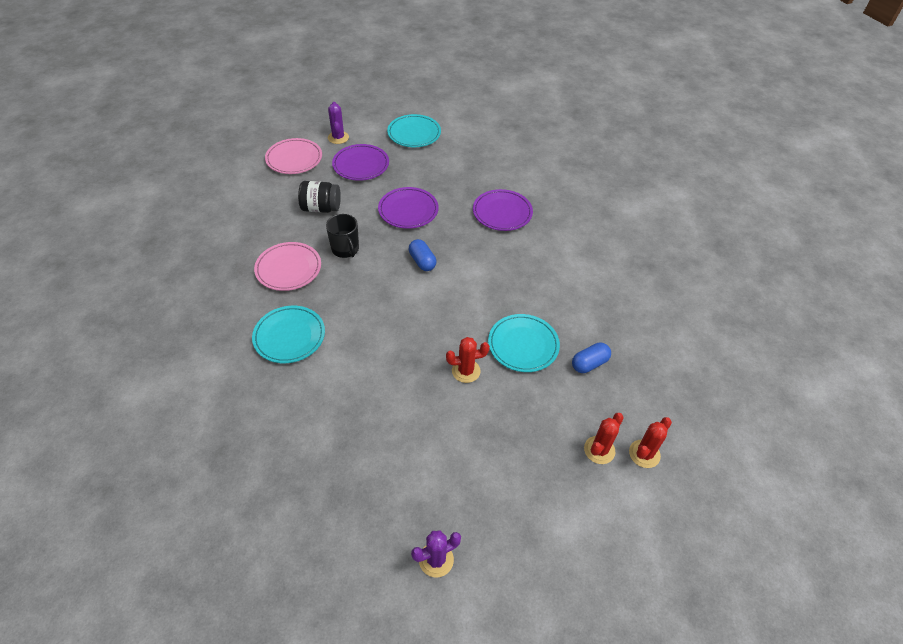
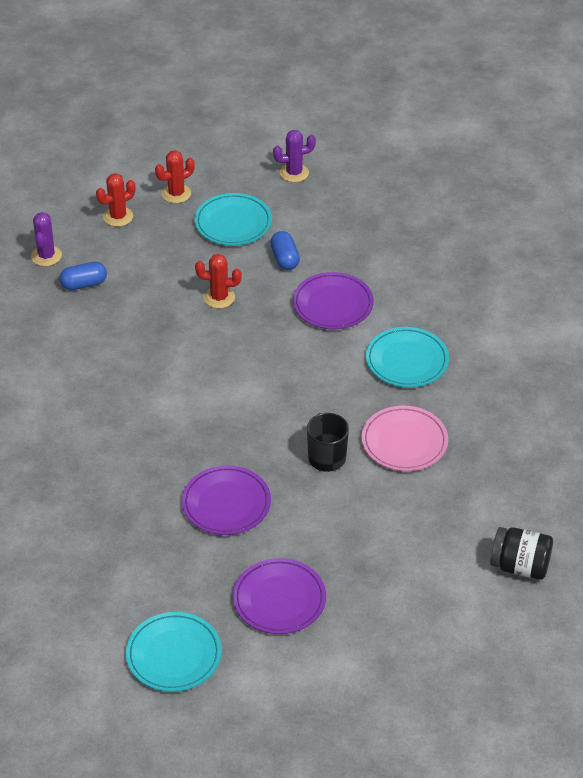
camera: 165 degrees left, 5 degrees down
(294, 159) = (386, 630): pink plate -> none
(321, 208) = (352, 527): black jar -> black jar (520, 566)
(338, 137) = (307, 666): purple cactus -> purple cactus (46, 256)
(422, 261) = (229, 424): blue capsule -> blue capsule (285, 259)
(502, 212) = (93, 479): purple plate -> purple plate (333, 304)
(523, 345) = (146, 312): turquoise plate -> turquoise plate (233, 223)
(644, 454) = (78, 208): red cactus -> red cactus (176, 193)

